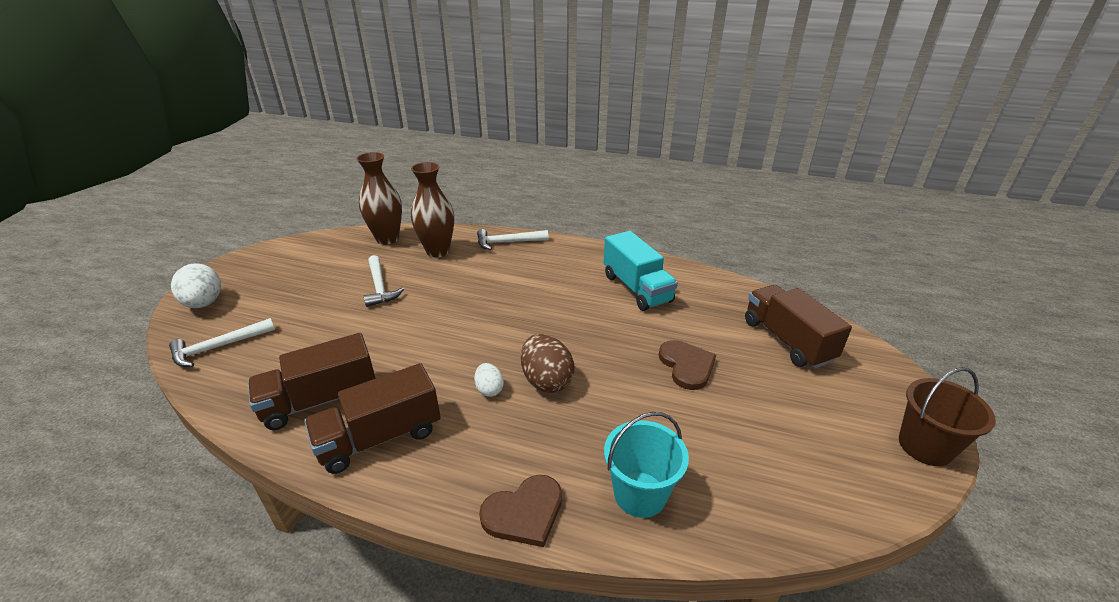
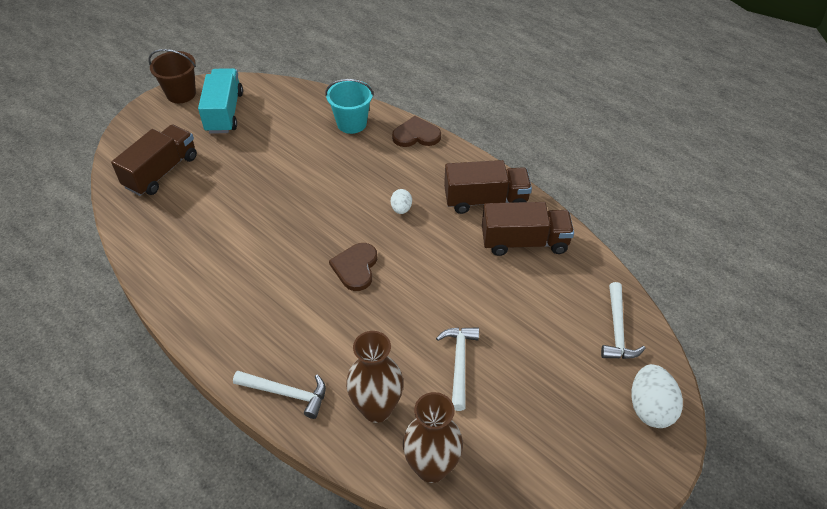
camera: 155 degrees left, 15 degrees up
(218, 347) = (617, 330): white hammer -> white hammer turned 105 degrees clockwise
(546, 381) = (358, 202): brown egg -> none
(637, 288) = (214, 263): turquoise truck -> turquoise truck (224, 112)
(686, 366) = (253, 179): brown heart -> brown heart (355, 267)
(787, 340) = (161, 172): brown truck -> brown truck turned 150 degrees counterclockwise

